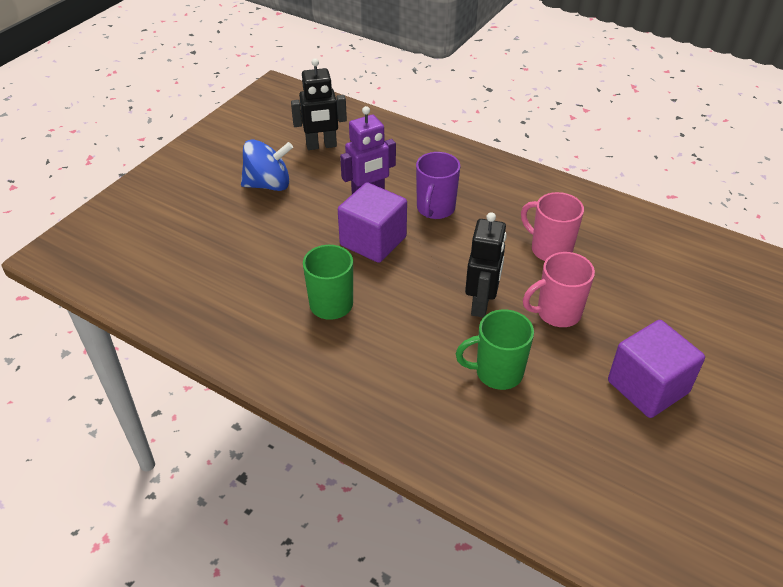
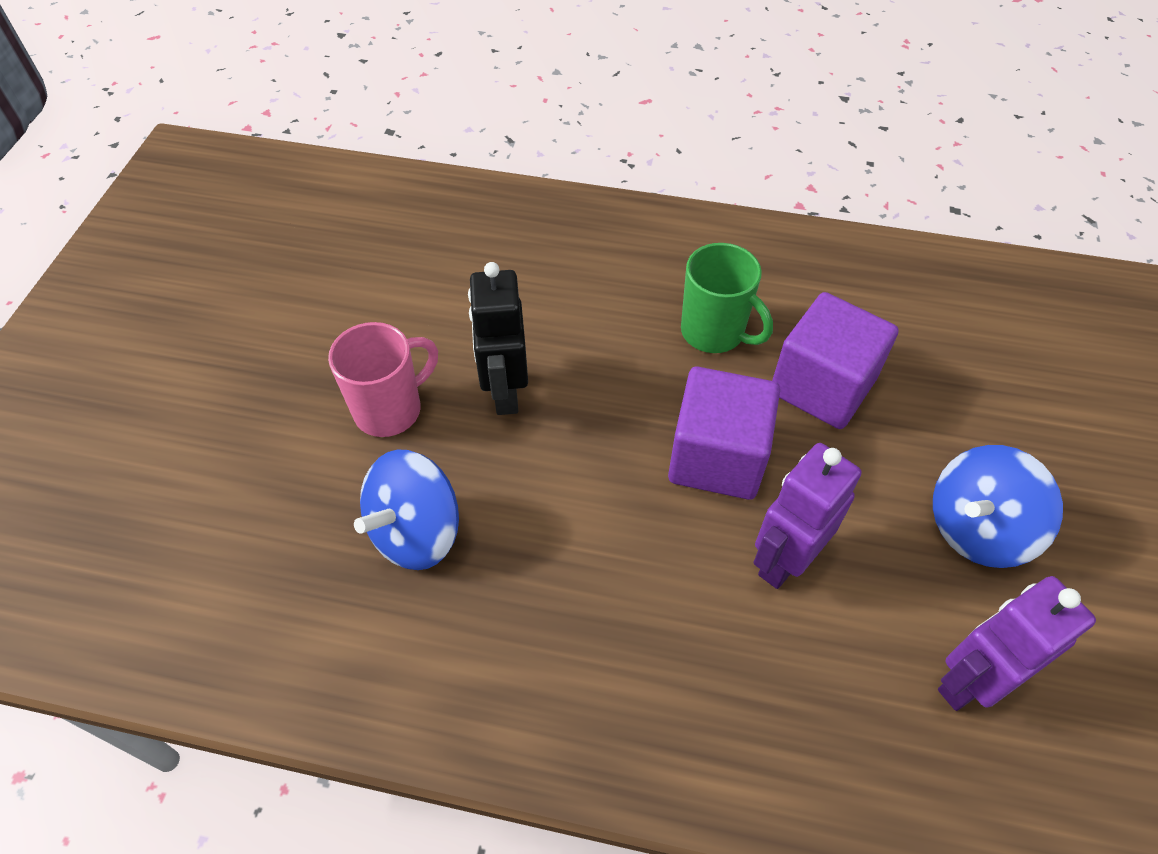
camera: 160 degrees right, 10 degrees up
(321, 146) = (969, 682): black robot -> purple robot
(435, 209) = (647, 566): purple mug -> none
(497, 372) = (457, 302): green mug -> none
(550, 249) = (416, 532): pink mug -> blue spinning top
(647, 387) = (261, 336): purple cube -> purple cube (822, 386)

